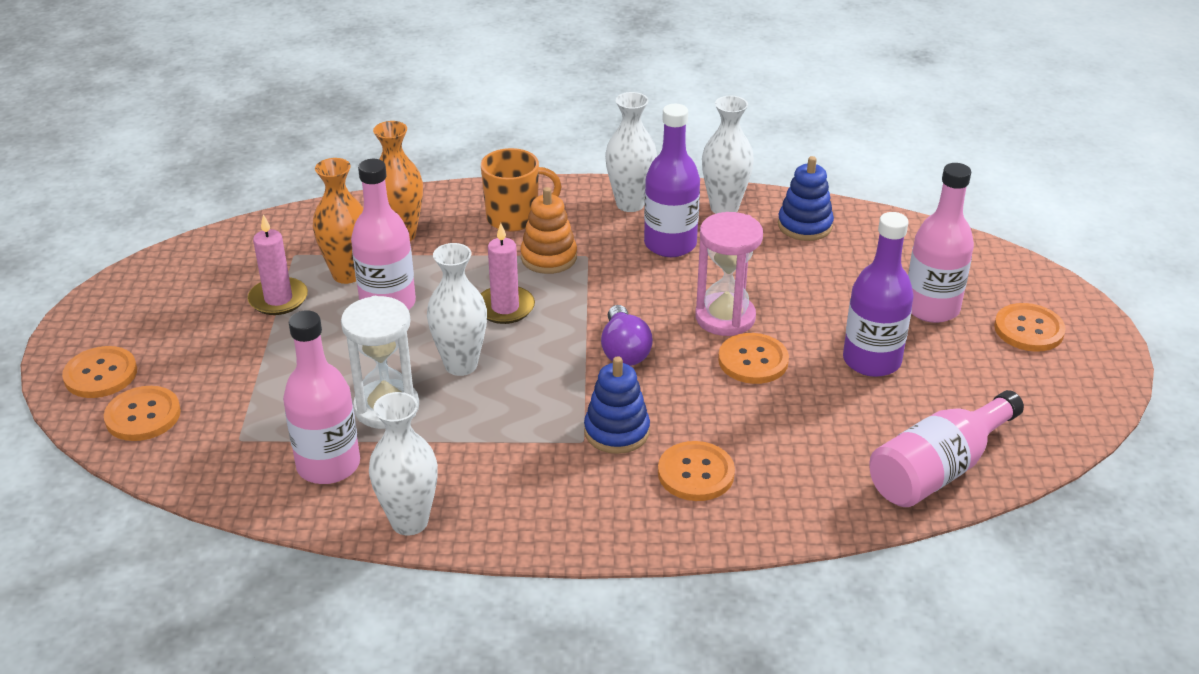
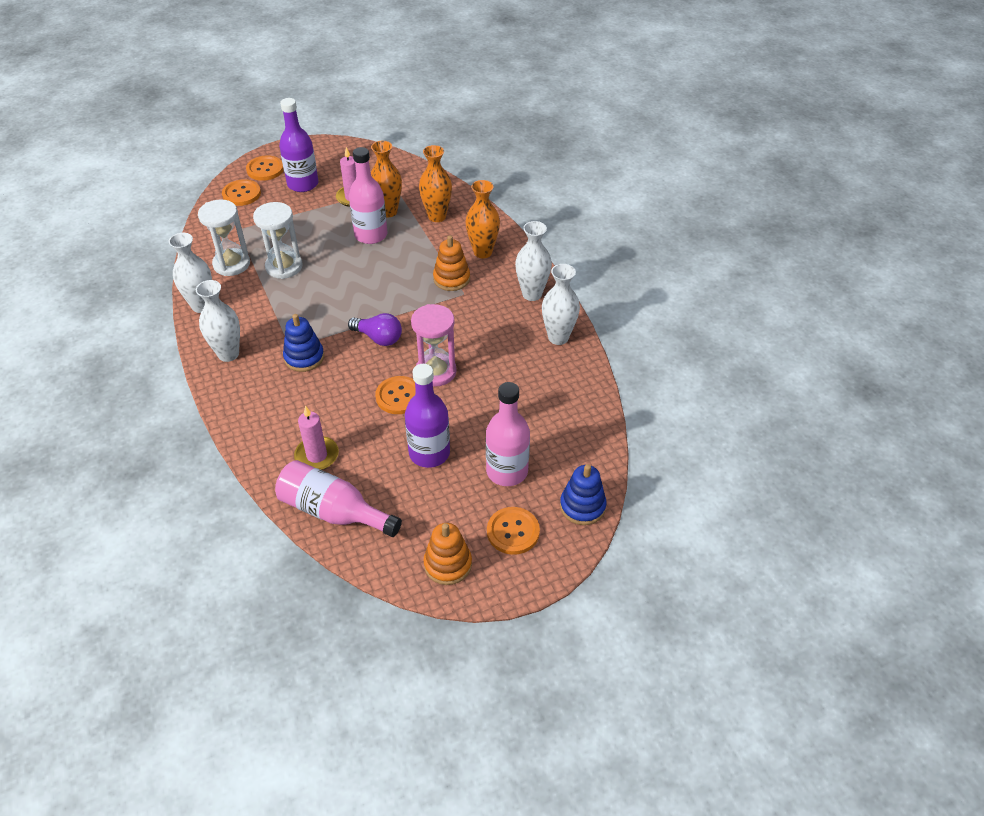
camera: 65 degrees right, 10 degrees up
(328, 465) = (231, 264): pink bottle -> white hourglass
(461, 365) = (332, 280): white vase -> white vase (228, 354)
(505, 307) = (392, 278): pink candle -> pink candle (317, 455)
(514, 218) = (483, 252): orange mug -> orange vase
(624, 350) = (378, 338): purple light bulb -> purple light bulb turned 120 degrees counterclockwise
(670, 244) = (499, 325): purple bottle -> purple bottle (303, 184)
(696, 473) = (282, 400): orange button -> none
(805, 225) = (564, 382): blue stacking toy -> blue stacking toy (582, 506)
(1062, 392) = (448, 564): none -> orange stacking toy

